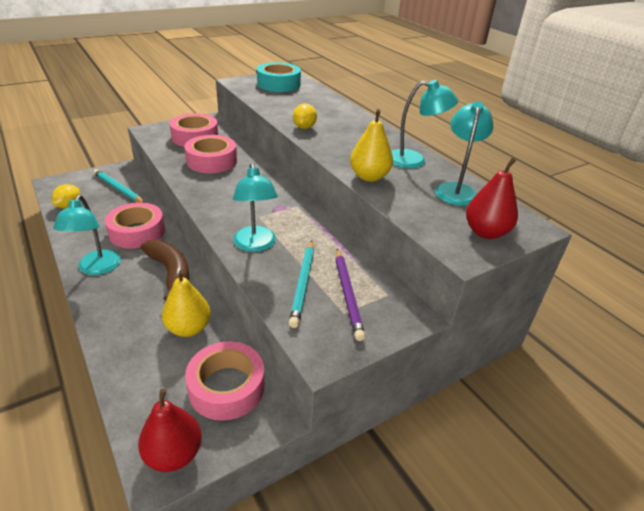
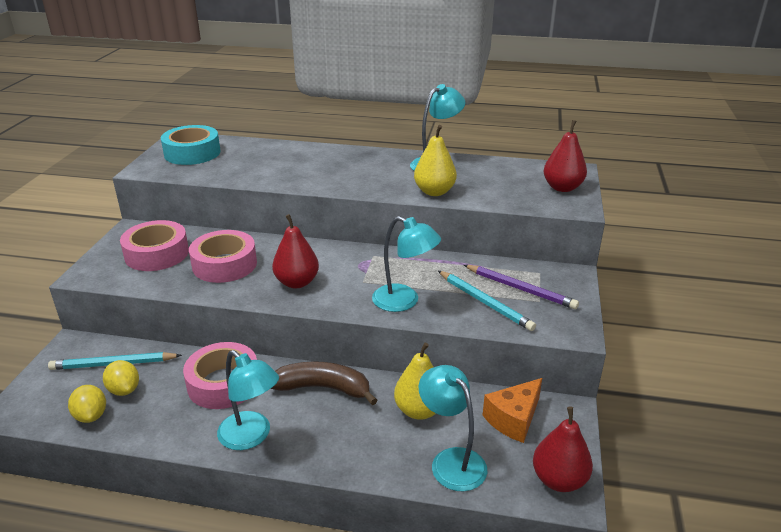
camera: 45 degrees left, 5 degrees down
(224, 193) = (297, 282): none -> red pear
(226, 387) = (513, 419): pink tape -> orange cheese
(304, 127) = (307, 180): yellow lemon -> yellow lemon (124, 390)
(456, 190) = (498, 170): turquoise lamp -> turquoise lamp (451, 461)

